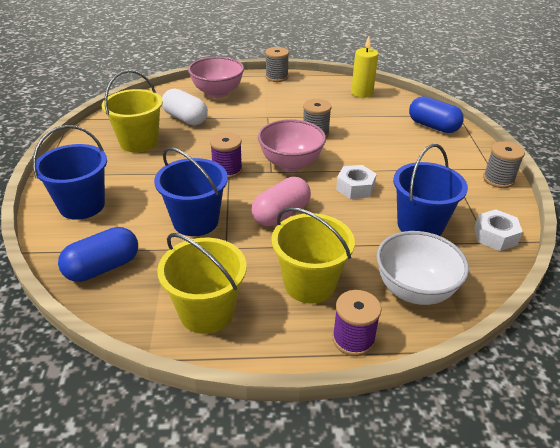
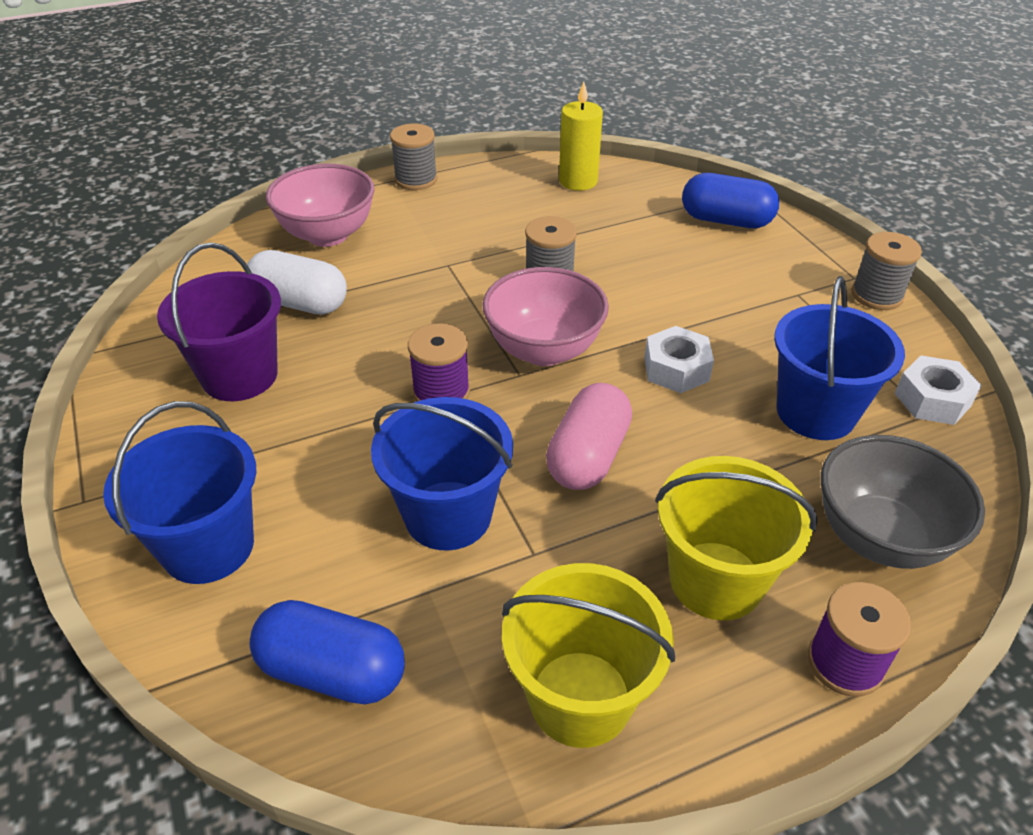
camera: 20 degrees left, 5 degrees up
(103, 268) = (332, 671): blue capsule -> blue capsule turned 75 degrees clockwise
(139, 142) = (239, 375): yellow bucket -> purple bucket
(414, 290) = (879, 537): white bowl -> grey bowl

